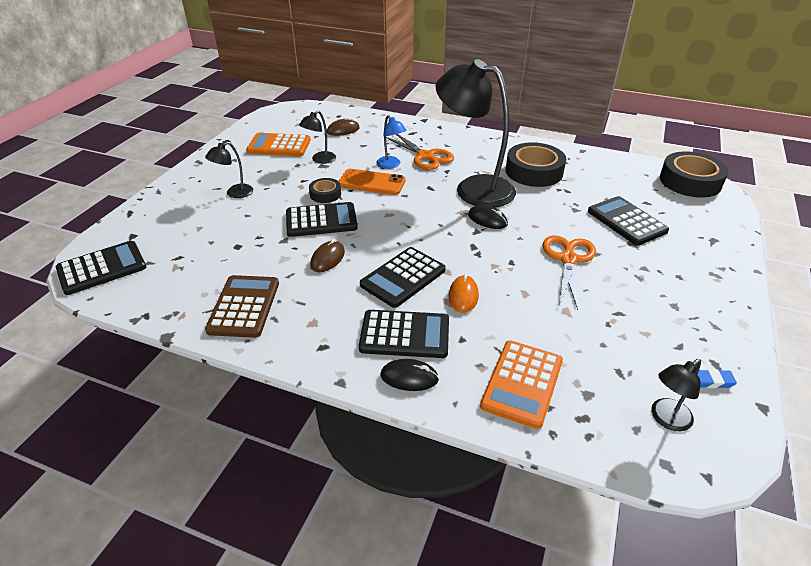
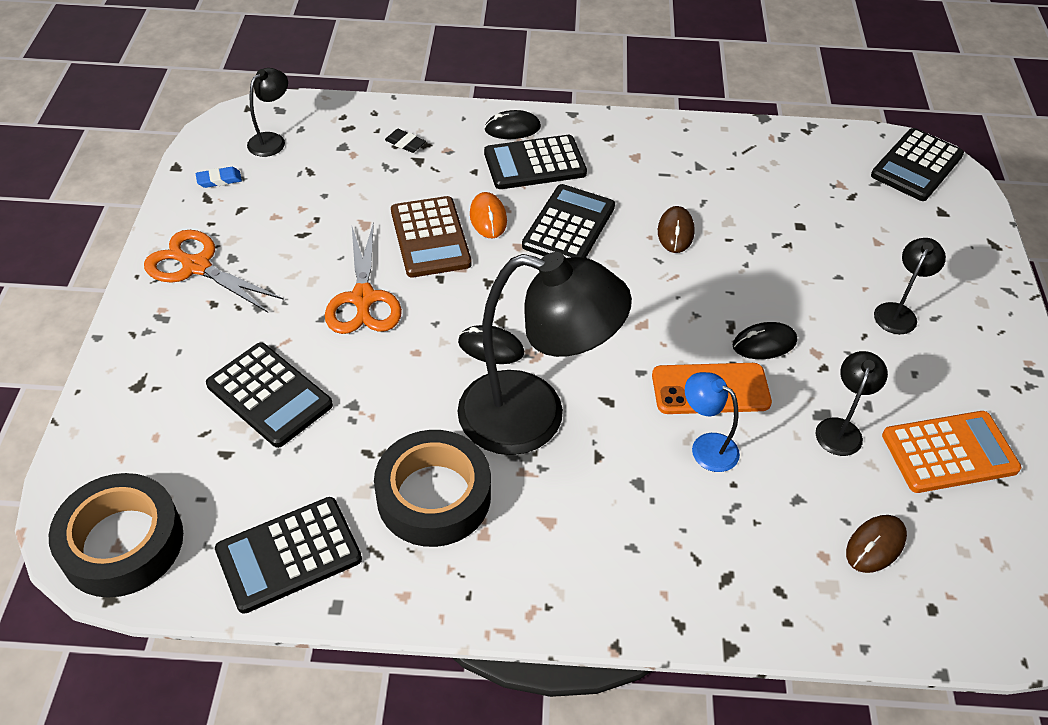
camera: 160 degrees right, 10 degrees up
(244, 306) = (719, 158): brown calculator -> brown calculator (430, 237)
(321, 220) = (729, 290): black calculator -> black calculator (289, 555)
(325, 194) = (764, 343): black tape -> black mouse
(425, 156) = (657, 493): orange scissors -> orange scissors (197, 266)
(522, 383) = (405, 143): orange calculator -> black eraser

